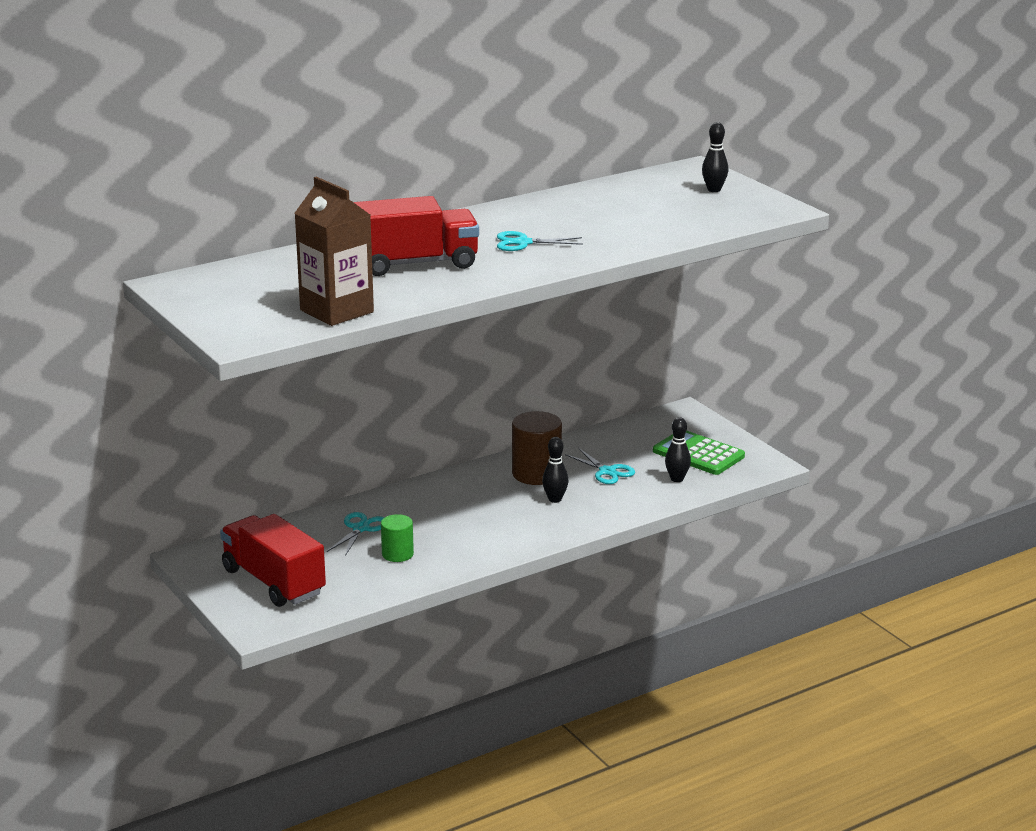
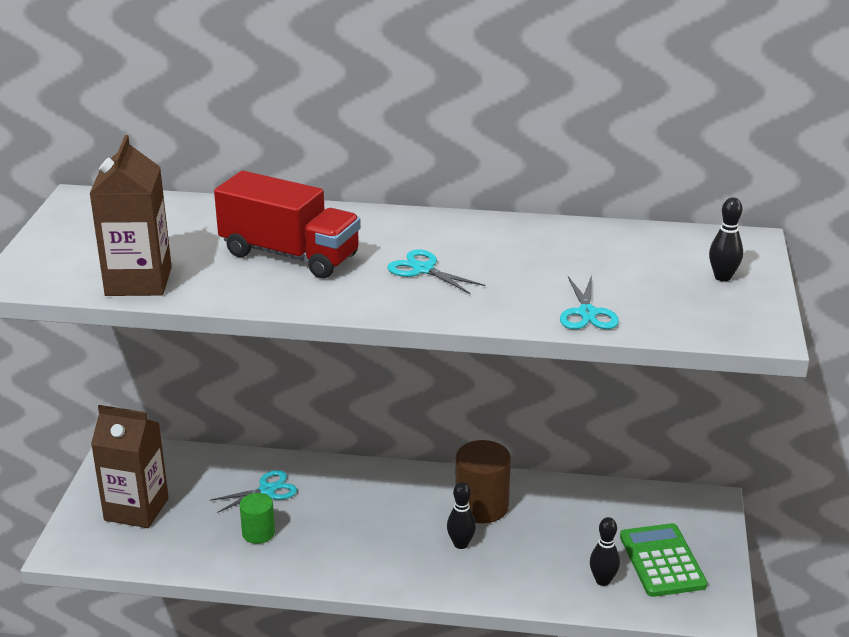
camera: 40 degrees right, 5 degrees up
(273, 582) = (136, 509): red truck -> brown carton
(607, 471) = (547, 537): turquoise scissors -> turquoise scissors (587, 313)

